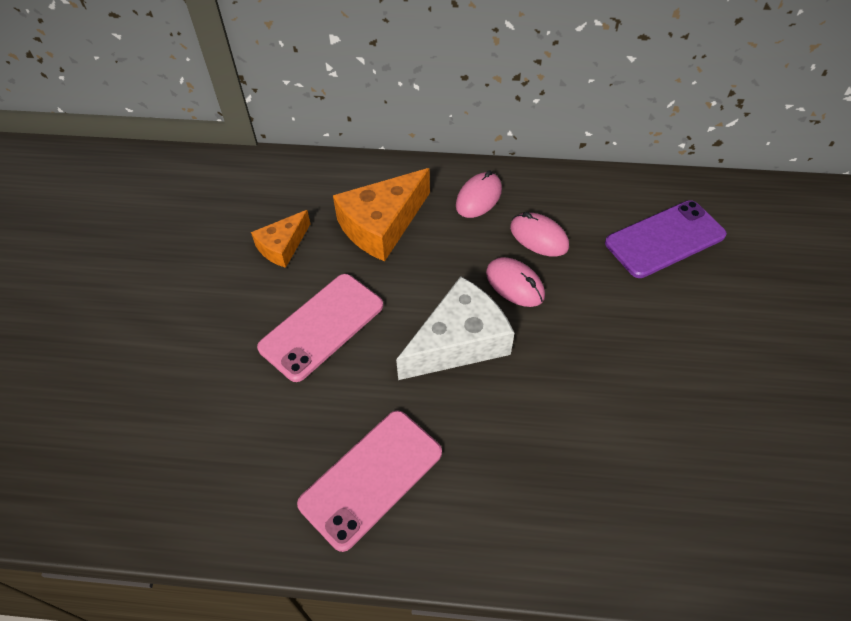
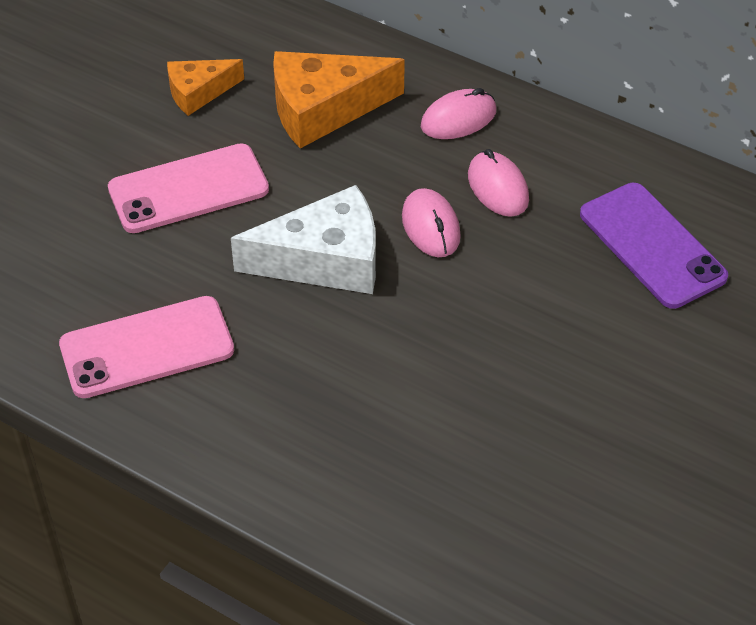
camera: 25 degrees right, 5 degrees down
(664, 239) = (652, 245): purple phone -> purple phone turned 60 degrees clockwise

